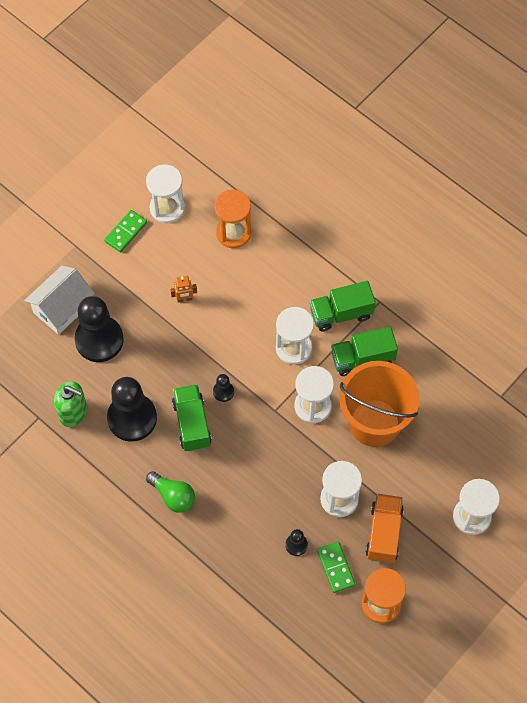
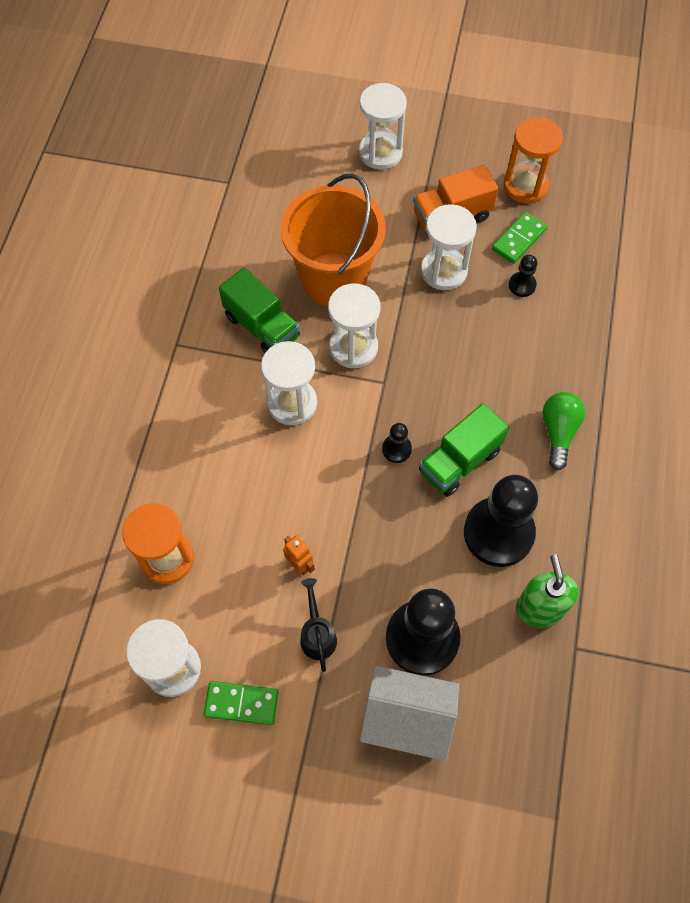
camera: 120 degrees left, 0 degrees up
(138, 287) = (317, 634): none -> black watering can
(341, 314) = (216, 376): green truck -> none

